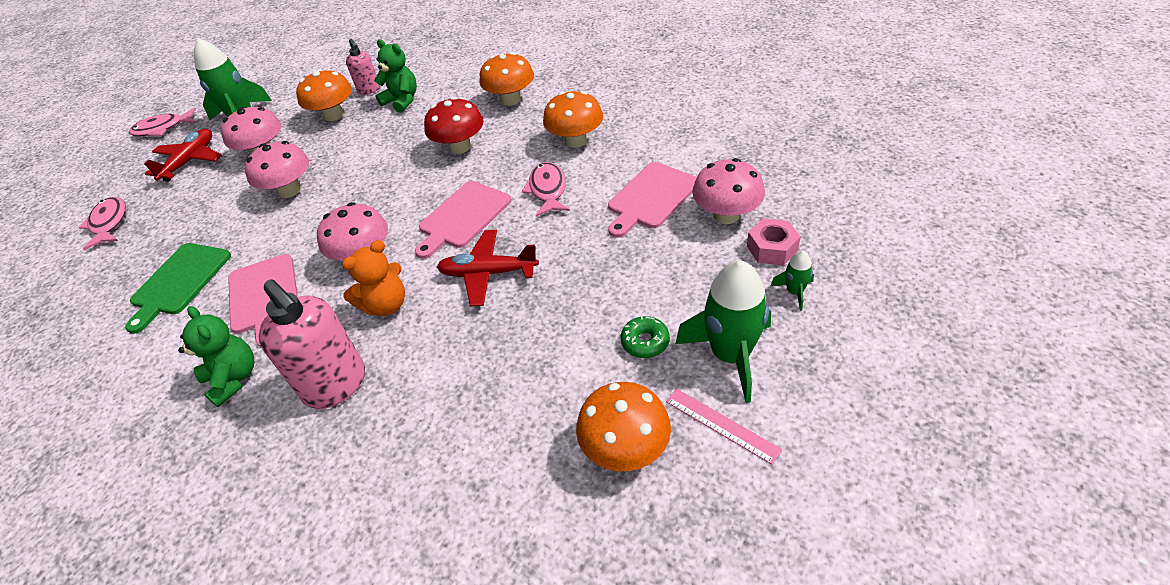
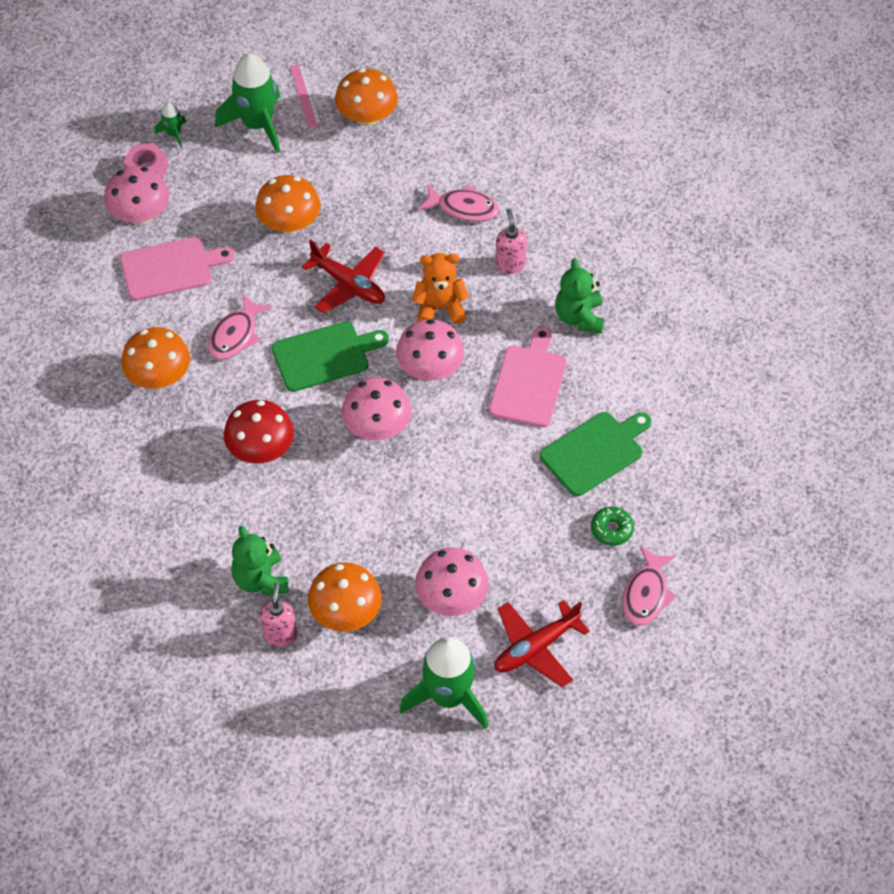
camera: 150 degrees left, 10 degrees up
(162, 128) = (550, 754): pink fish -> pink fish (463, 208)
(289, 190) = (452, 509): pink mushroom -> pink mushroom (377, 427)
(336, 385) = (510, 264): pink soap dispenser -> pink soap dispenser, size x0.55
(463, 217) = (325, 355): pink cutting board -> green cutting board
(511, 99) = (157, 487): orange mushroom -> orange mushroom (289, 224)
(645, 342) = (296, 164): green donut -> green donut (611, 529)

